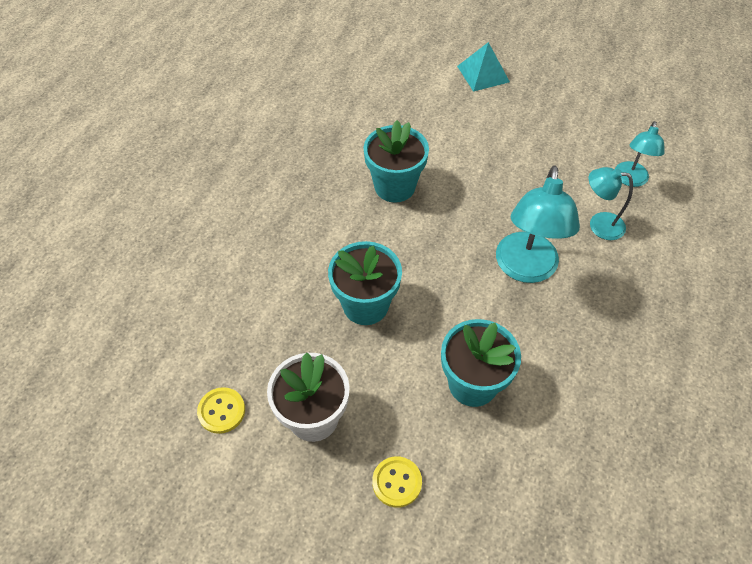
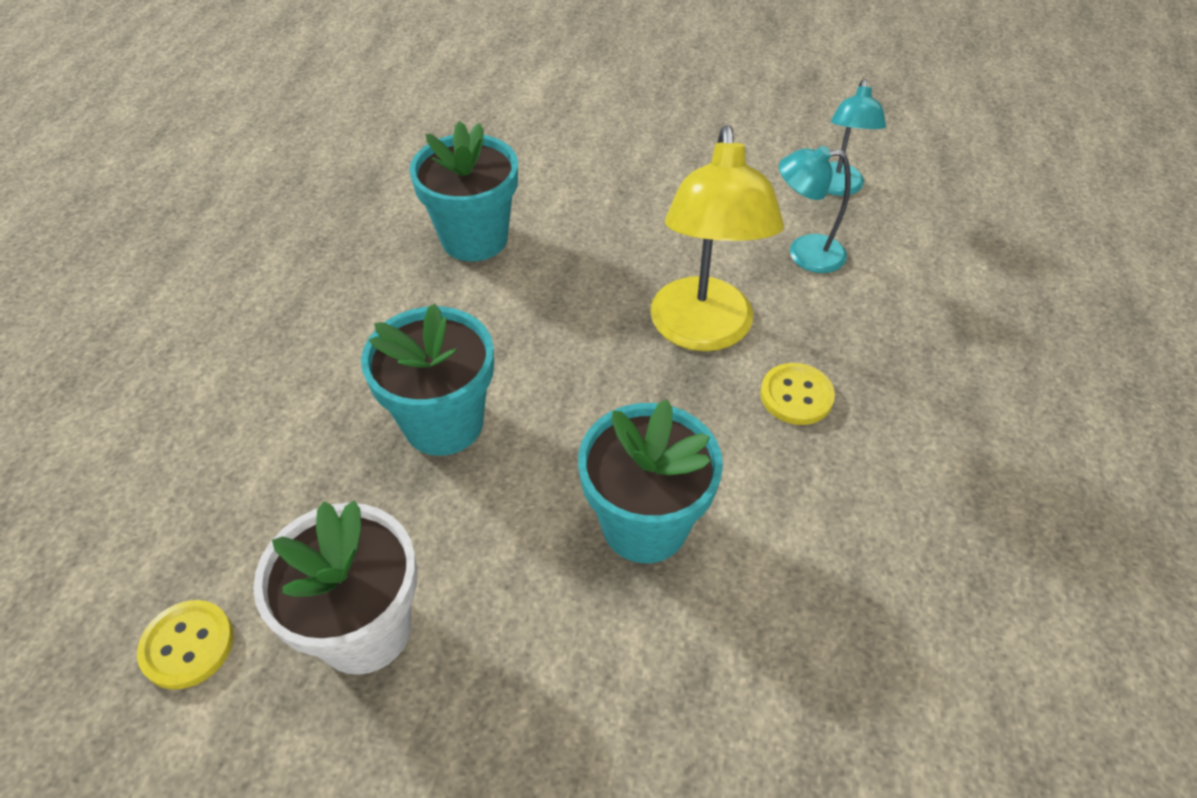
camera: 10 degrees left, 5 degrees down
(397, 482) = (531, 723): yellow button -> yellow button (796, 396)
(483, 74) = (592, 74): turquoise pyramid -> none
(525, 269) = (702, 332): turquoise lamp -> yellow lamp

